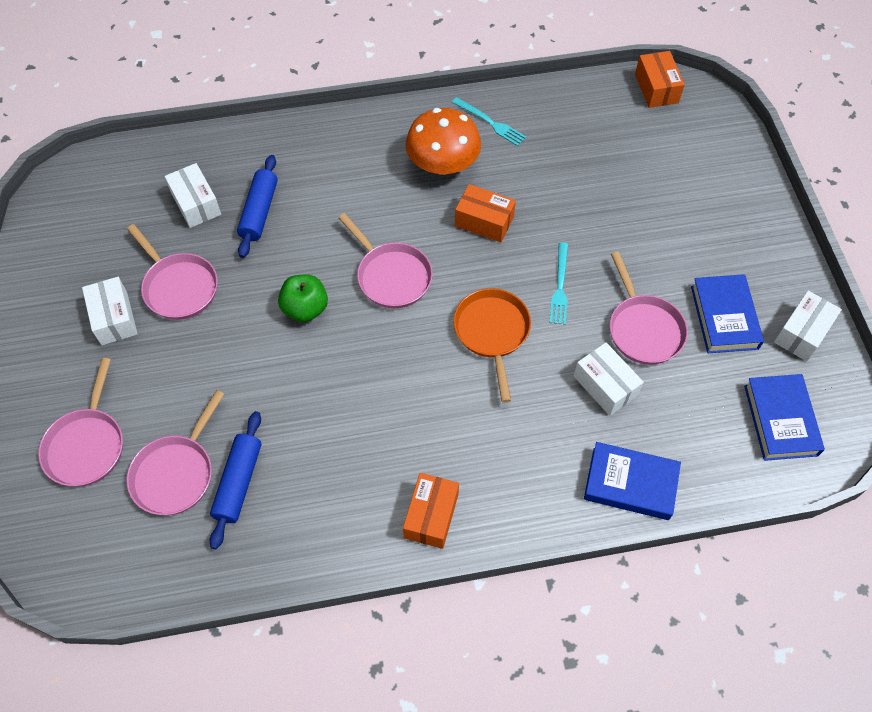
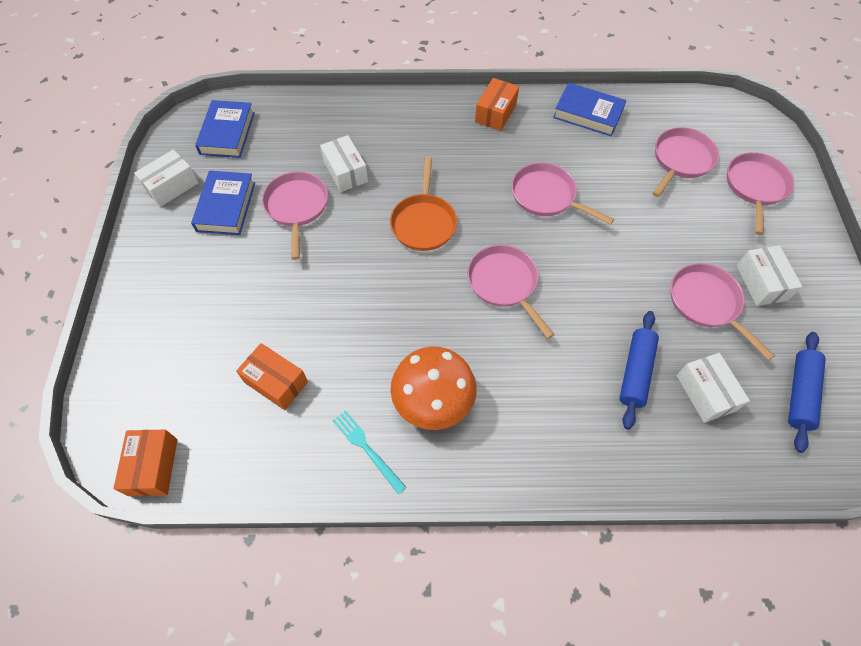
camera: 170 degrees left, 0 degrees up
(238, 482) = (633, 149): blue rolling pin -> blue rolling pin (800, 394)
(305, 308) = (585, 266): green apple -> none
(351, 389) = (547, 196): none -> pink pan
(484, 221) = (405, 325): orange box -> orange box (276, 382)
(560, 286) = (353, 251): turquoise fork -> none
(630, 483) = (353, 112): blue book -> blue book (588, 114)

